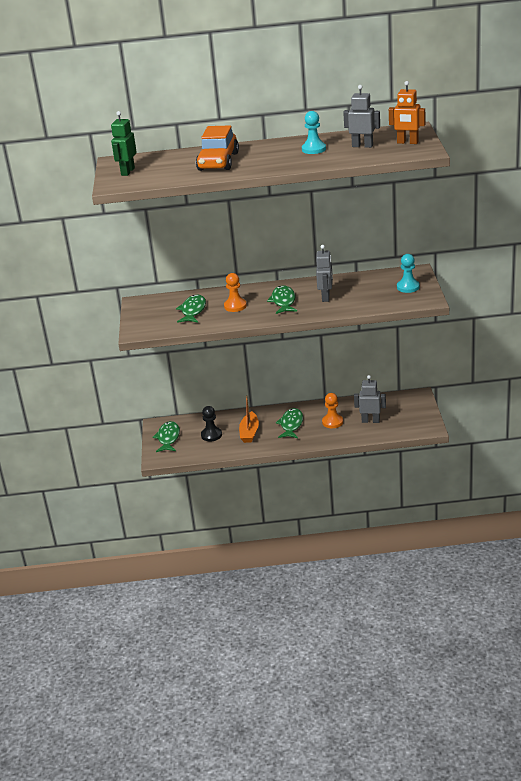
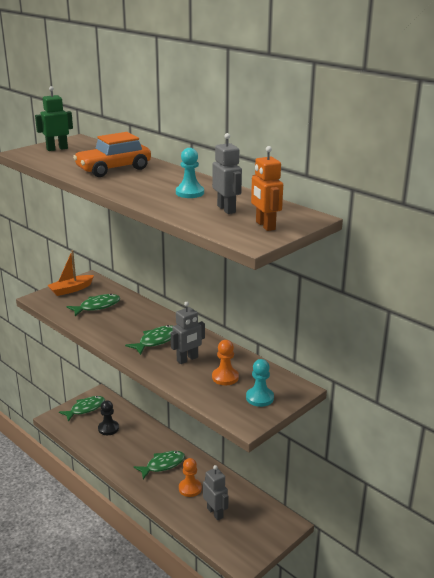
camera: 45 degrees right, 5 degrees down
(235, 306) = (124, 322): orange pawn -> orange pawn (225, 377)
(249, 432) = (130, 447): orange boat -> orange boat (71, 289)

